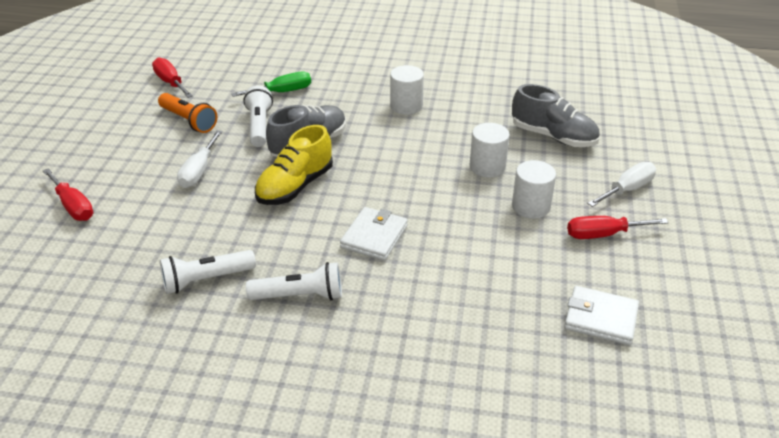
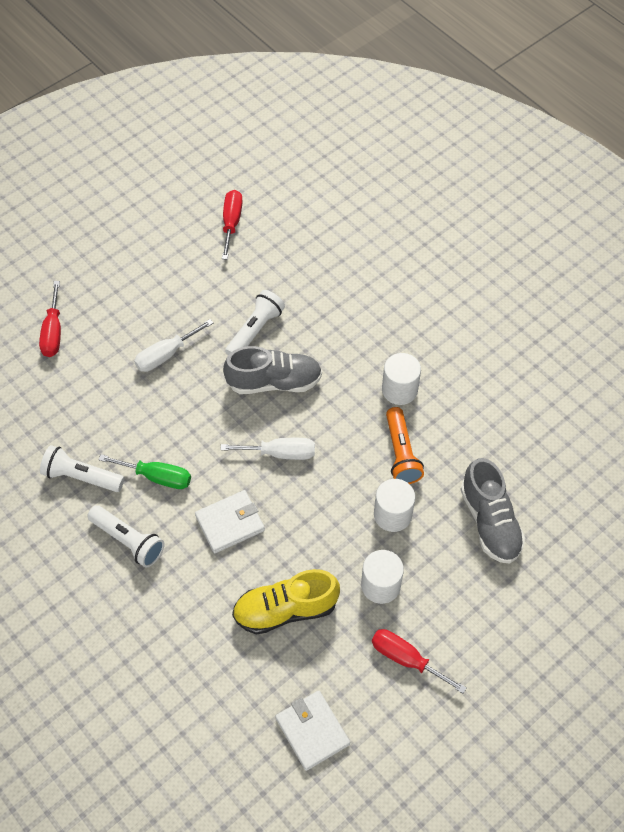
camera: 40 degrees right, 20 degrees up
(188, 121) = (206, 285): orange flashlight -> orange flashlight (401, 453)
(282, 92) = (311, 298): green screwdriver -> green screwdriver (157, 477)
(295, 186) = (221, 424): yellow shoe -> yellow shoe (285, 609)
(627, 189) = (483, 629): white screwdriver -> white screwdriver (280, 453)

